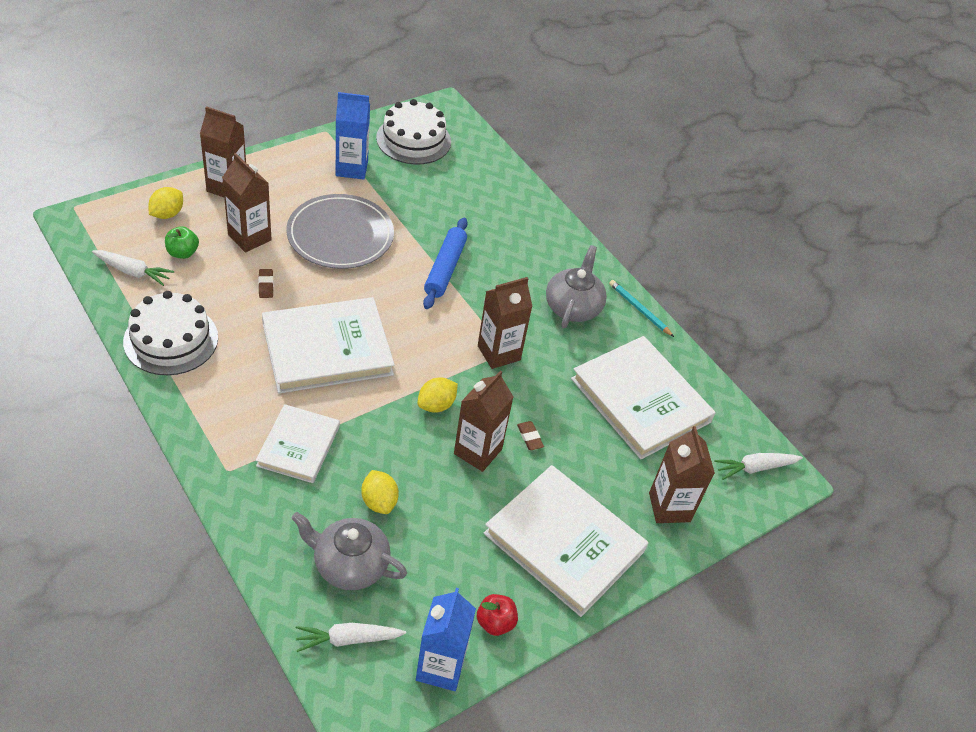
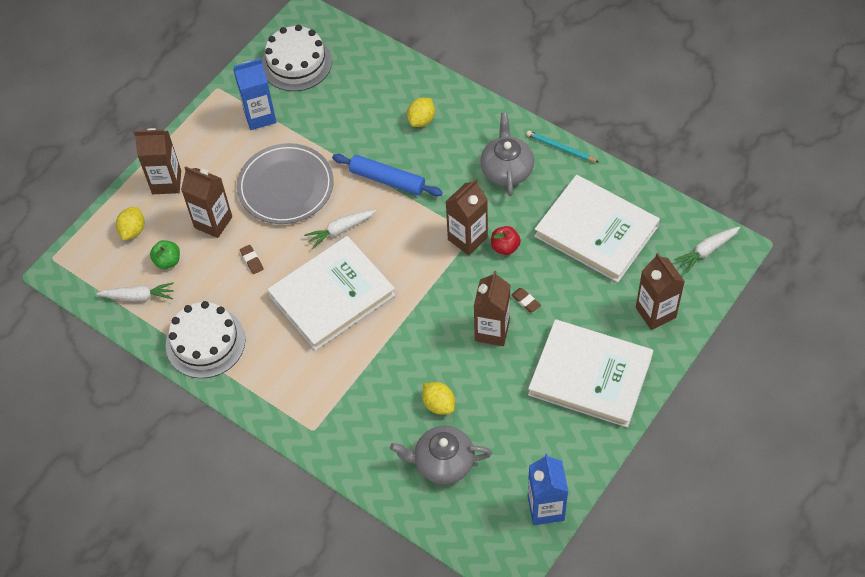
camera: 10 degrees left, 10 degrees up
(298, 446) = (355, 387): white book -> none
(348, 639) = (470, 517): white carrot -> white carrot (340, 230)
(436, 405) = (441, 306): yellow lemon -> yellow lemon (421, 120)
(445, 268) = (387, 180): blue rolling pin -> blue rolling pin turned 60 degrees counterclockwise
(495, 622) = (568, 459): red apple -> red apple (505, 247)

